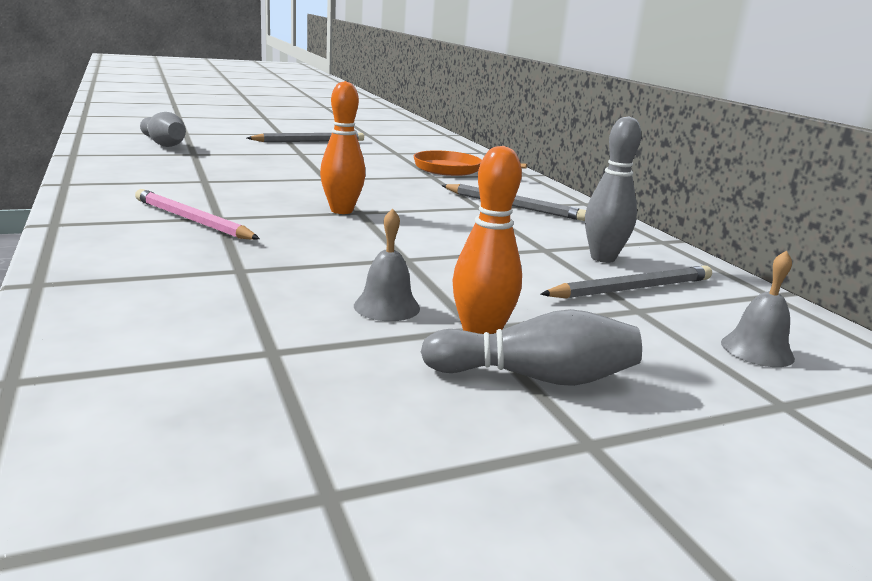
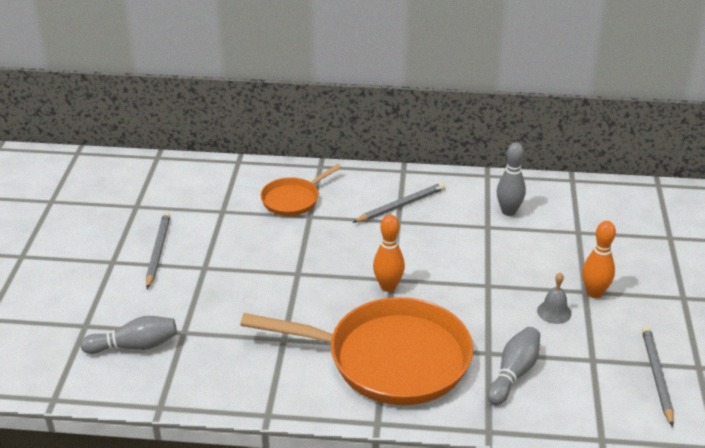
camera: 60 degrees left, 15 degrees up
(192, 220) = (390, 359): pink pencil -> orange pan
(535, 377) = (635, 291): grey bowling pin -> grey bowling pin (513, 373)
(631, 288) = (553, 222): grey pencil -> grey pencil (656, 376)
(757, 350) = (627, 219): grey bell -> none

